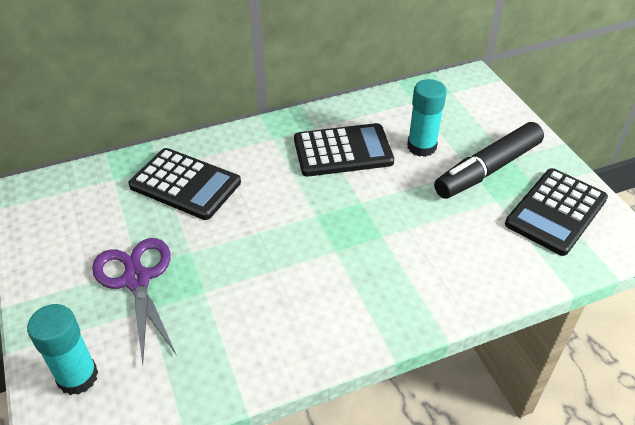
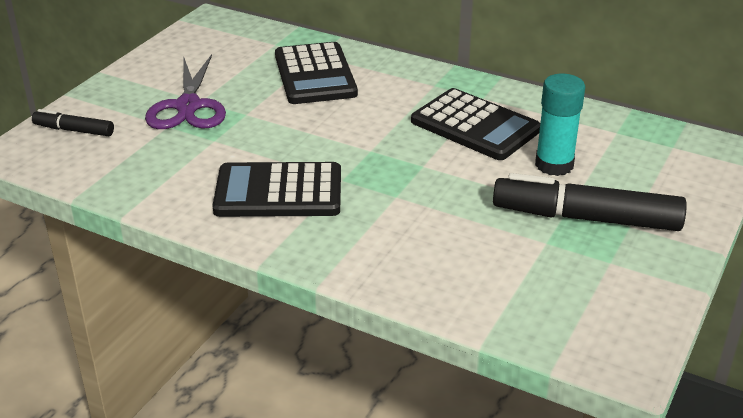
camera: 50 degrees right, 10 degrees down
(77, 377) = (74, 130): turquoise glue stick -> black marker
(137, 280) = (188, 106): purple scissors -> purple scissors turned 150 degrees clockwise
(556, 212) = (591, 288): black calculator -> black calculator (278, 192)

